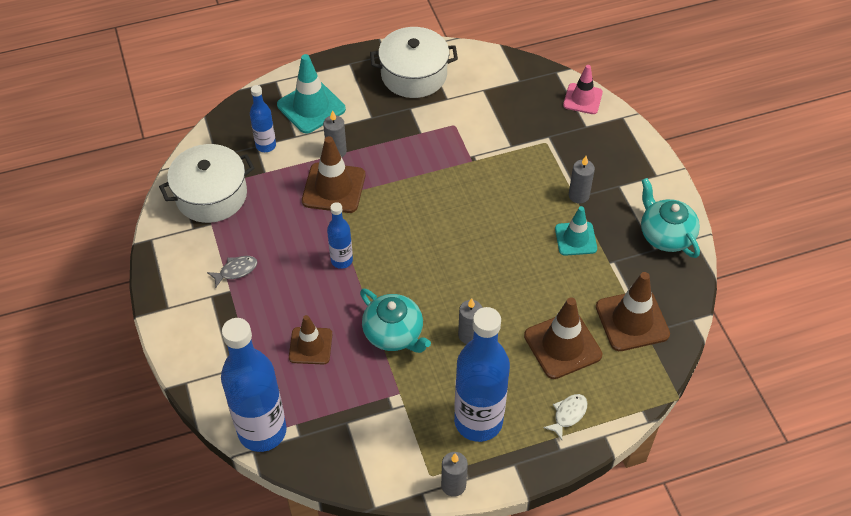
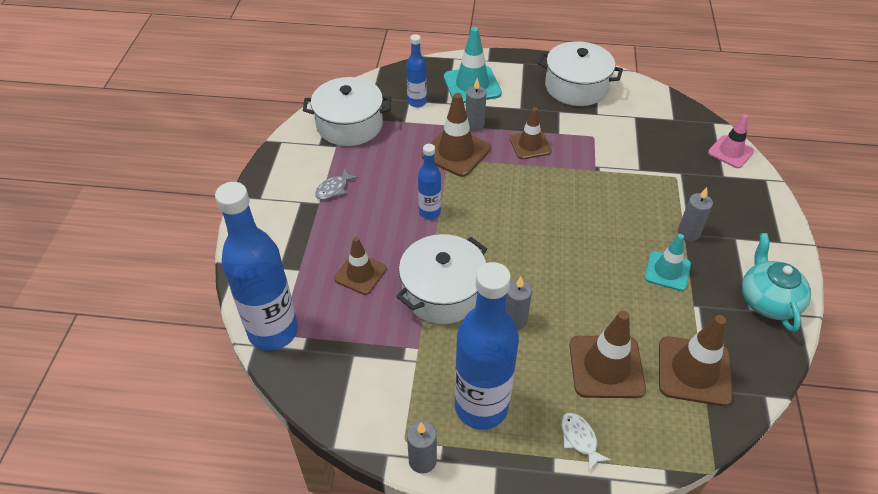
camera: 25 degrees right, 5 degrees down
(236, 271) = (333, 189): grey fish -> grey fish turned 135 degrees clockwise
(394, 333) = (442, 292): turquoise teapot -> white pot
(400, 155) = (530, 145): none -> brown traffic cone
(568, 414) = (579, 439): white fish -> white fish turned 90 degrees counterclockwise

